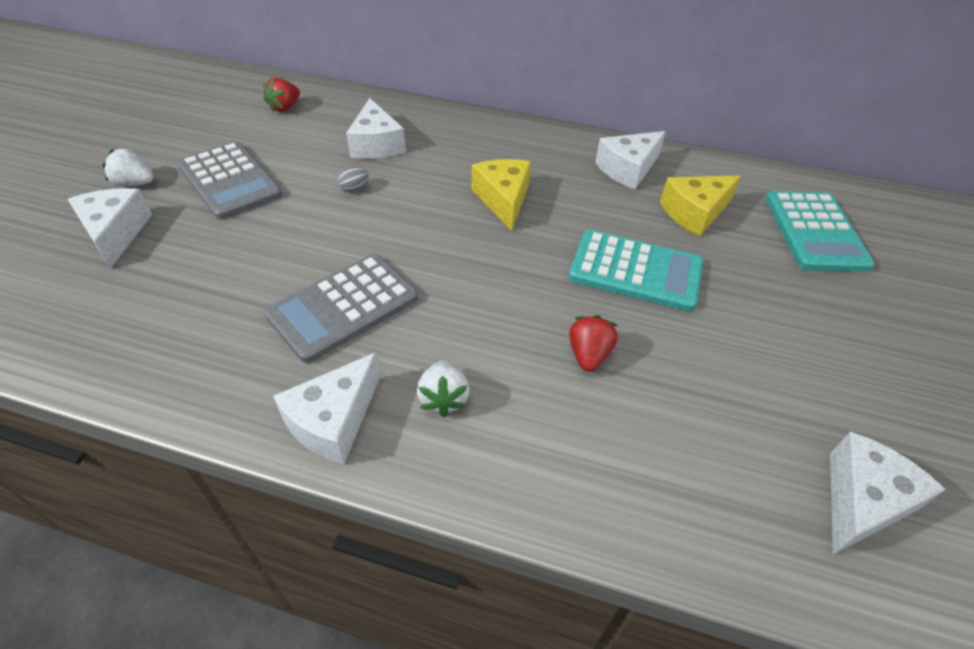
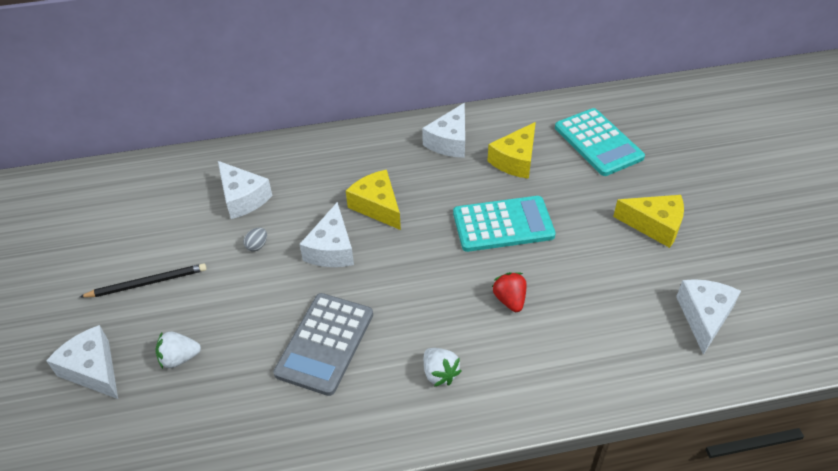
camera: 25 degrees left, 0 degrees up
(135, 183) = (66, 321): white strawberry -> white strawberry (179, 358)
(229, 181) = (147, 283): grey calculator -> black pencil
(285, 108) = (134, 194): red strawberry -> none
(334, 420) = (381, 423): white cheese -> white cheese (331, 249)
(844, 351) = (654, 225): none -> yellow cheese

